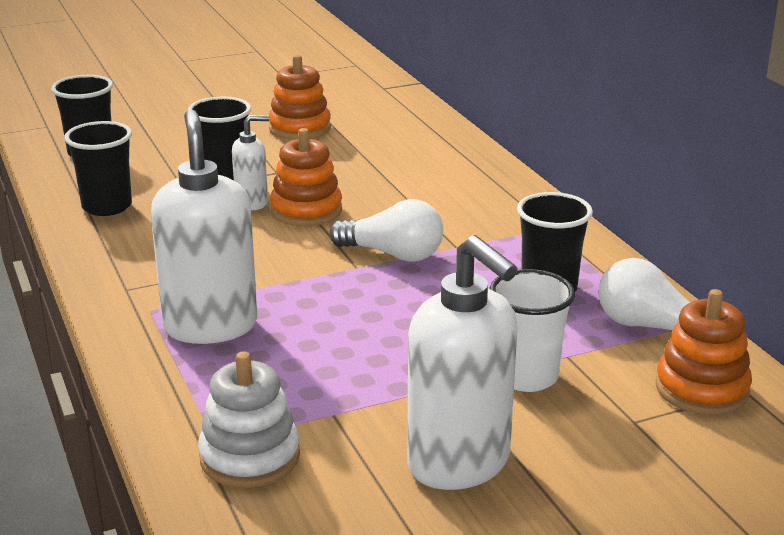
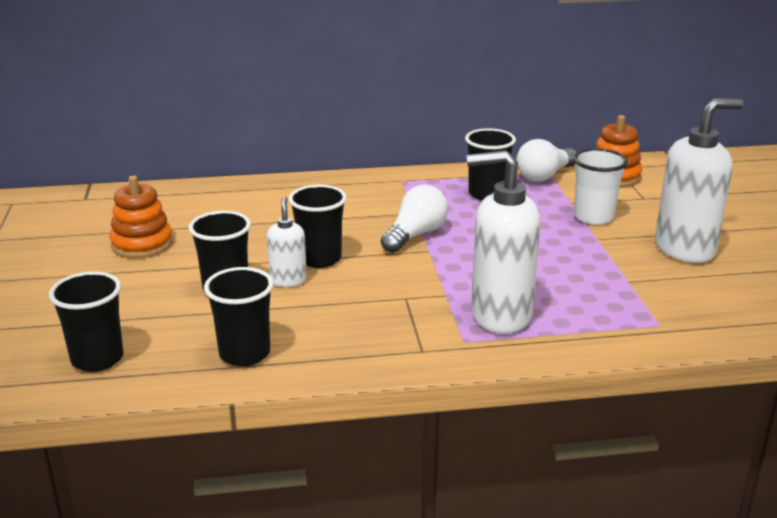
camera: 75 degrees left, 0 degrees up
(250, 457) = (678, 314): white stacking toy -> none
(306, 211) = (320, 259): orange stacking toy -> black cup

